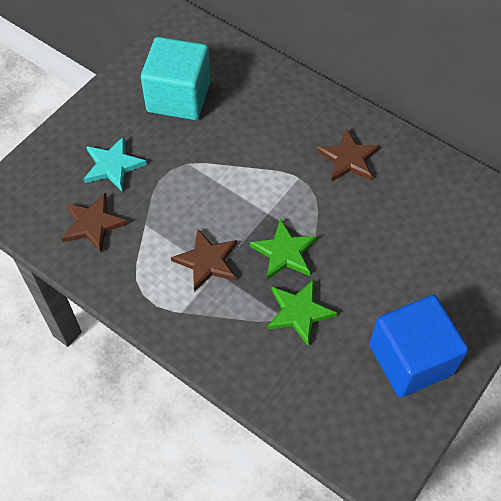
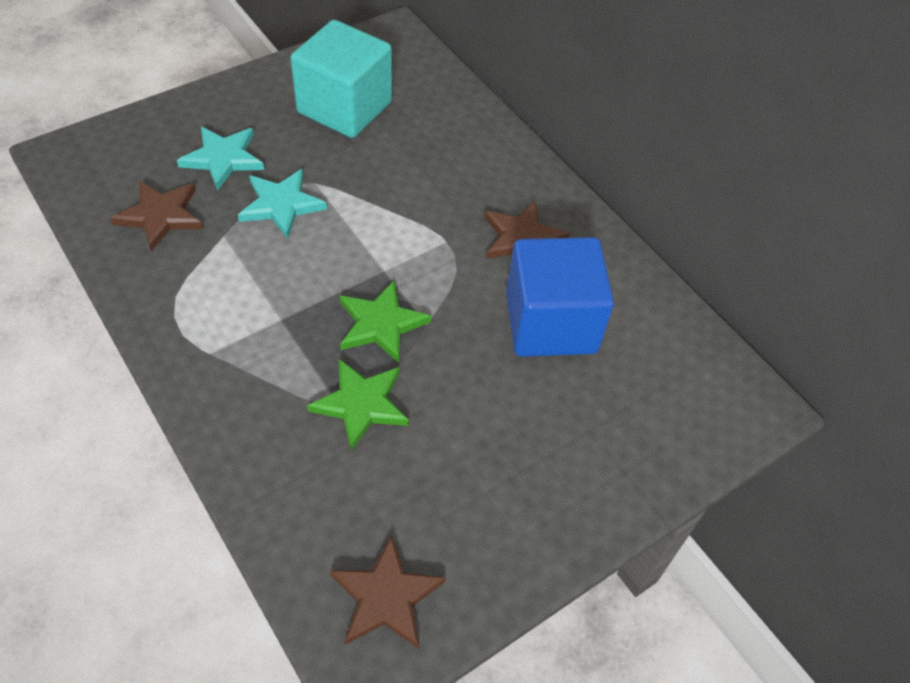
camera: 15 degrees right, 5 degrees down
(173, 187) = (281, 205): none -> turquoise star
(207, 261) = (276, 303): brown star -> brown star (386, 597)
(411, 359) = (483, 517): blue cube -> blue cube (550, 323)

